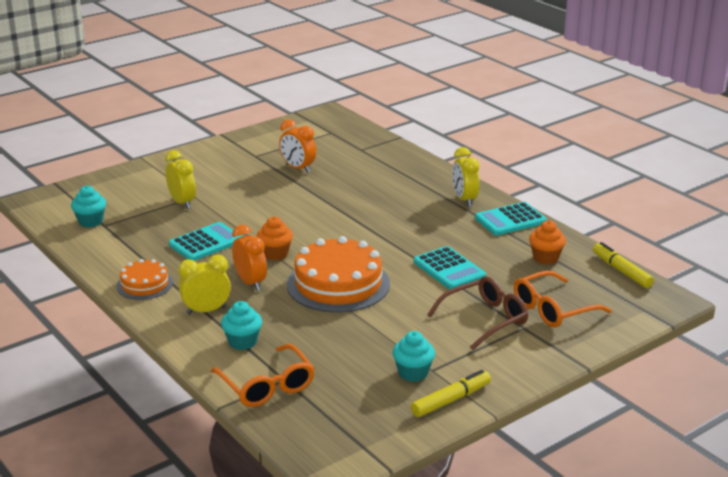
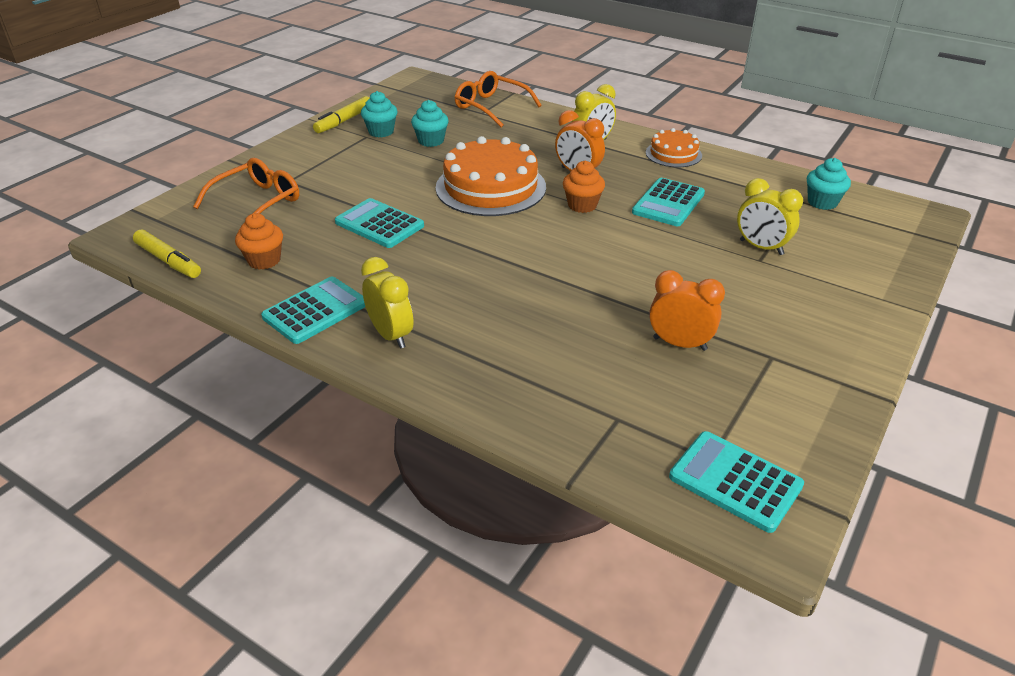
camera: 160 degrees right, 10 degrees up
(242, 342) = (536, 128): turquoise cupcake -> turquoise cupcake (431, 141)
(328, 125) = (735, 481): none -> turquoise calculator
(485, 319) = (327, 181): brown glasses -> none

